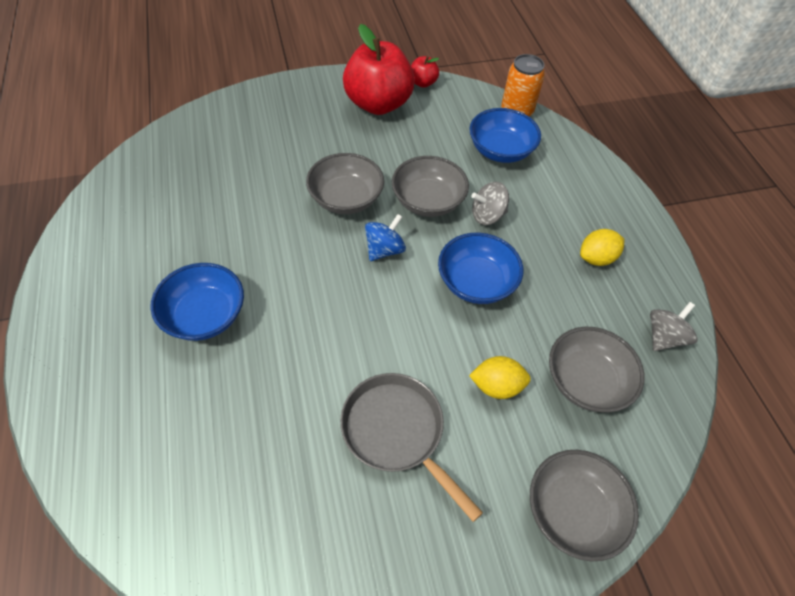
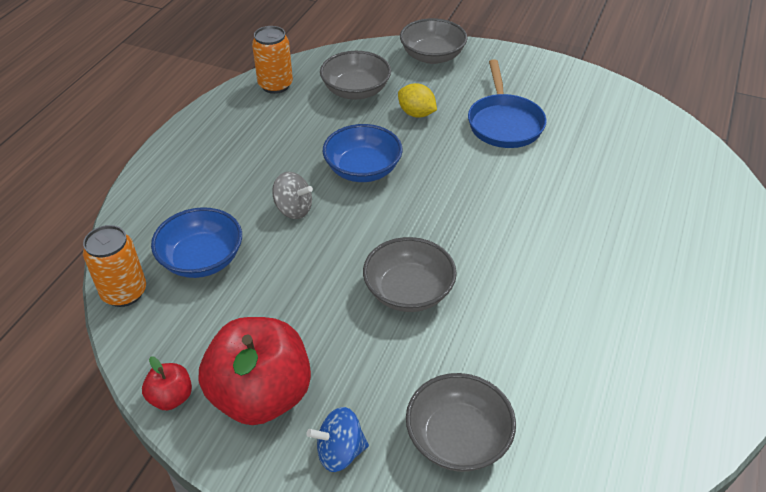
camera: 140 degrees left, 10 degrees down
(204, 315) = (610, 252): blue bowl -> none
(384, 250) = (413, 227): blue spinning top -> blue spinning top (340, 452)
(397, 432) = (504, 123): grey pan -> blue pan
(428, 201) = (331, 248): grey bowl -> grey bowl (458, 438)
(596, 258) = (251, 140): yellow lemon -> none
(664, 337) = (275, 85): grey spinning top -> orange can

